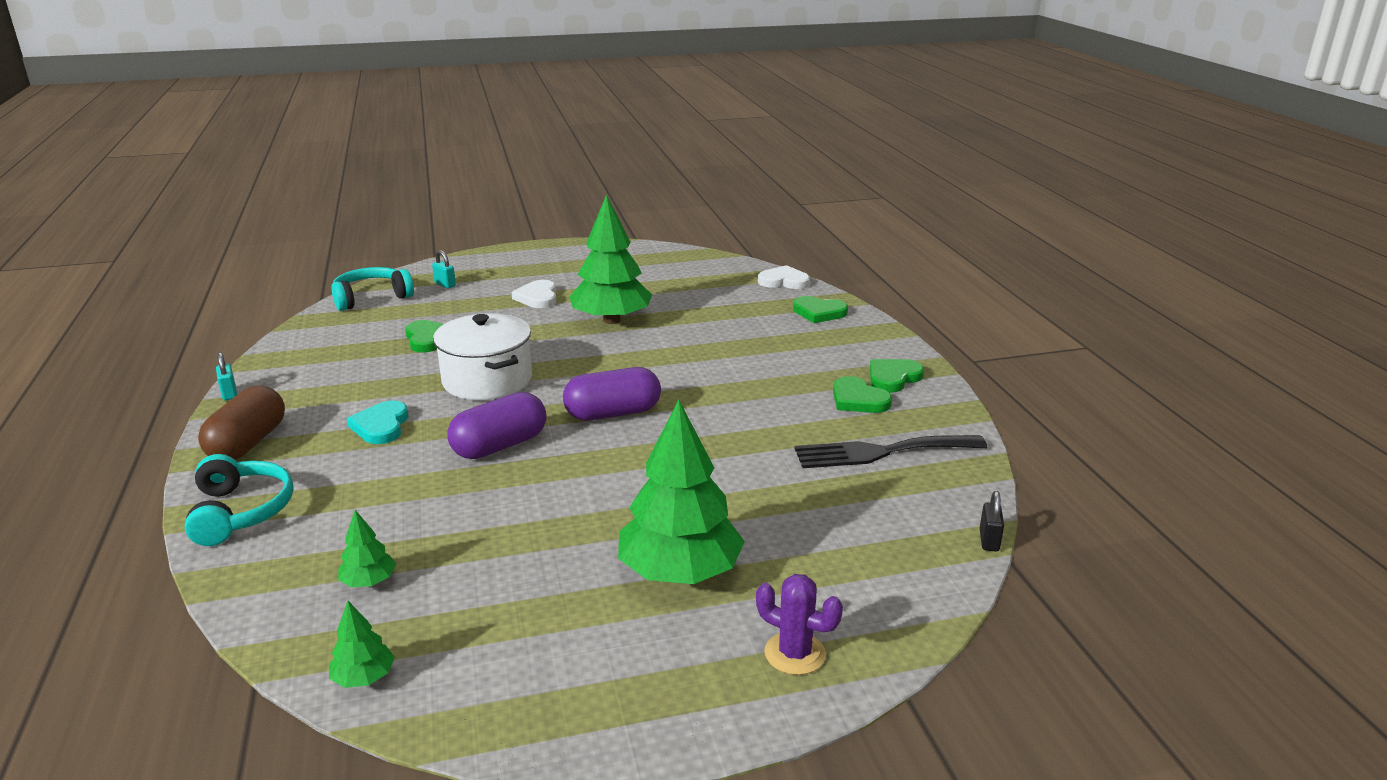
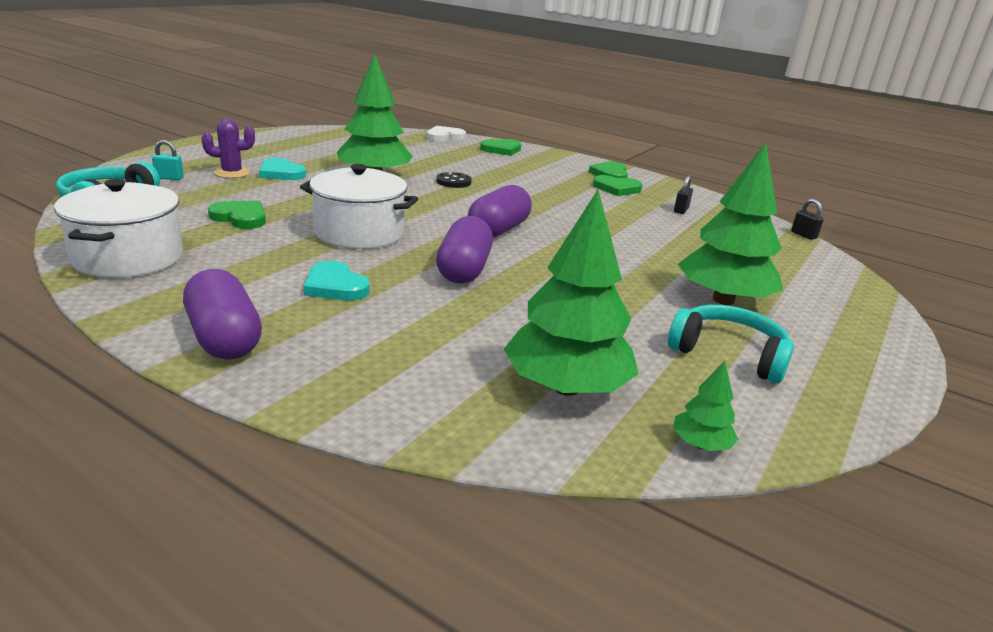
camera: 45 degrees left, 0 degrees up
(229, 394) = (104, 307): turquoise padlock -> none
(240, 512) = (342, 390): turquoise headphones -> turquoise headphones (728, 354)
(248, 443) = (224, 338): brown capsule -> purple capsule
(303, 356) = (128, 258): none -> white pot
(369, 582) = (566, 387): green tree -> green tree, size x2.27
(538, 297) = (281, 173): white heart -> turquoise heart
(679, 344) = (453, 182): none -> black button
(795, 653) = (850, 314): purple cactus -> purple cactus (232, 173)
(881, 452) = (681, 210): black fork -> black padlock

